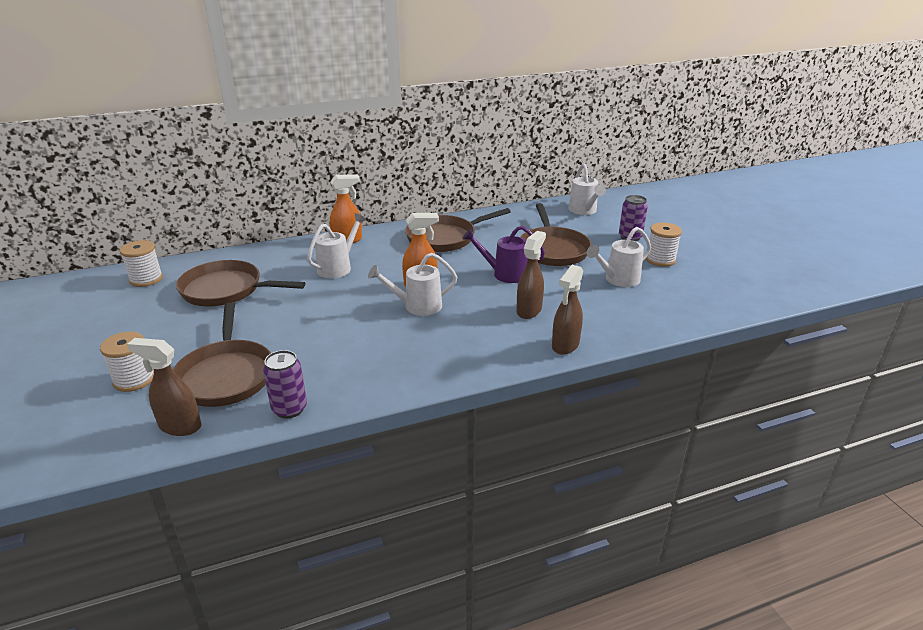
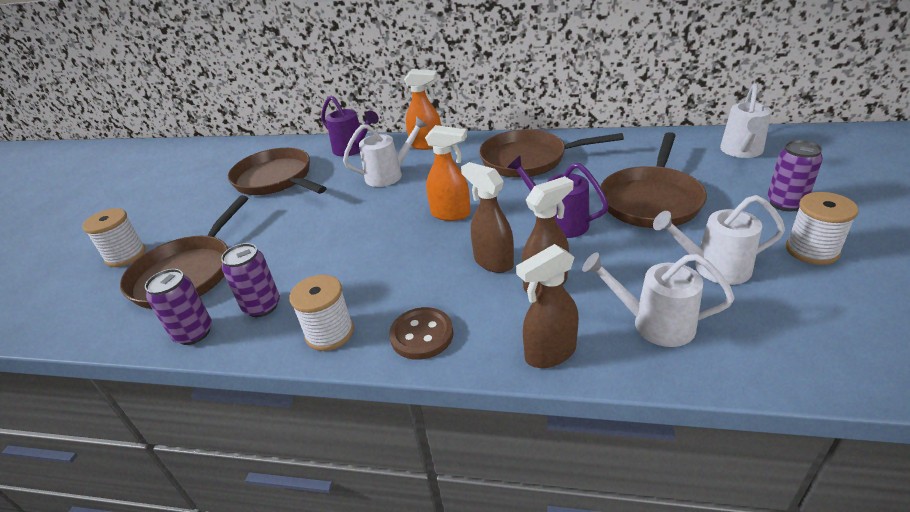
camera: 35 degrees right, 5 degrees up
(146, 279) = (232, 155): white spool -> white spool (330, 333)
(179, 426) = (103, 318): brown spray bottle -> brown spray bottle (493, 262)
(279, 254) = (353, 149): none -> purple watering can
(330, 377) = (262, 306): none -> purple can
(417, 306) = (422, 242): white watering can -> white watering can (653, 323)
(476, 359) = (422, 335): none -> brown button

